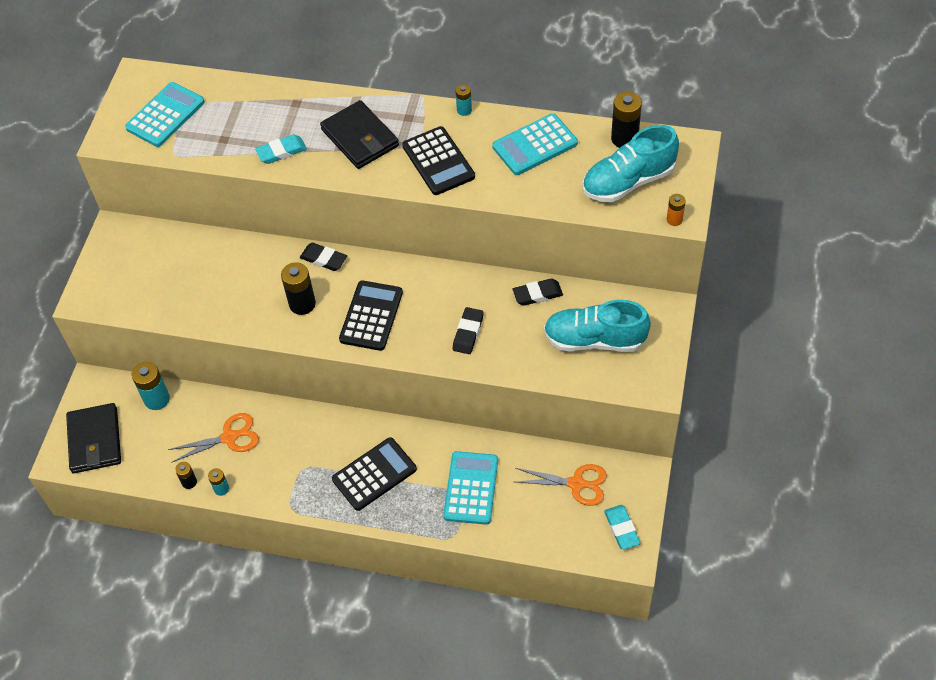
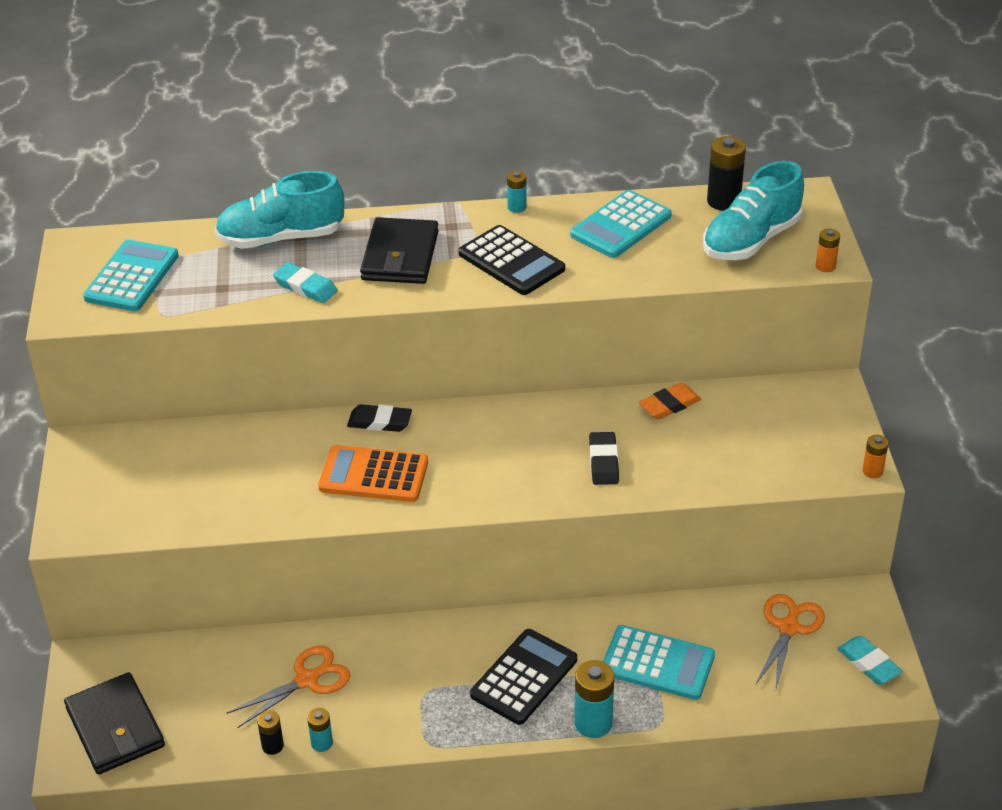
camera: 20 degrees left, 15 degrees down
(157, 399) = (186, 658): turquoise battery -> turquoise battery (593, 723)
(281, 152) = (305, 287): turquoise eraser -> turquoise eraser turned 75 degrees clockwise
(302, 304) = (374, 475): black battery -> orange calculator
(360, 138) = (400, 256): black wallet -> black wallet turned 60 degrees clockwise
(371, 316) = (471, 469): black calculator -> none
(471, 488) = (657, 663): turquoise calculator -> turquoise calculator turned 120 degrees clockwise
(537, 294) = (669, 405): black eraser -> orange eraser
(577, 484) = (789, 627): orange scissors -> orange scissors turned 60 degrees counterclockwise
(594, 340) = (763, 437): turquoise shoe -> turquoise shoe (281, 238)
(663, 390) = (872, 471): none -> orange battery

